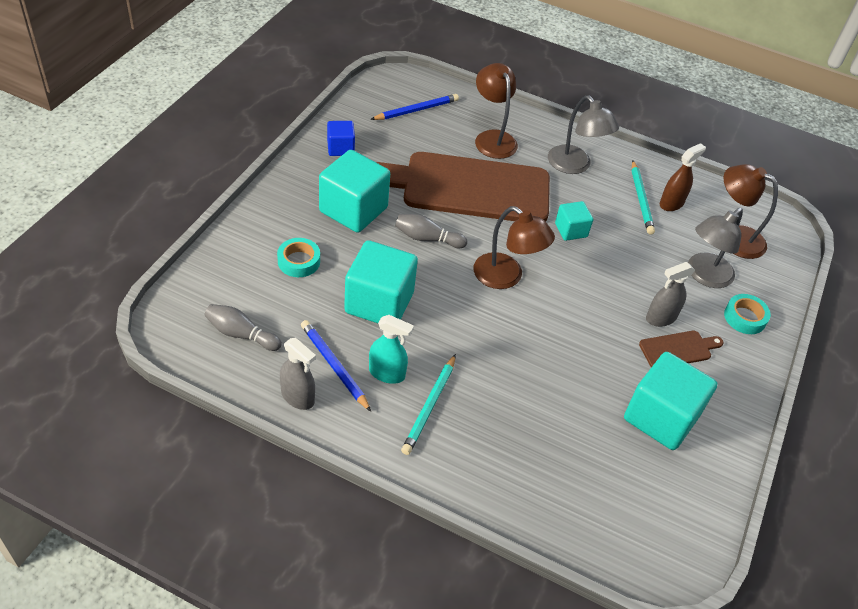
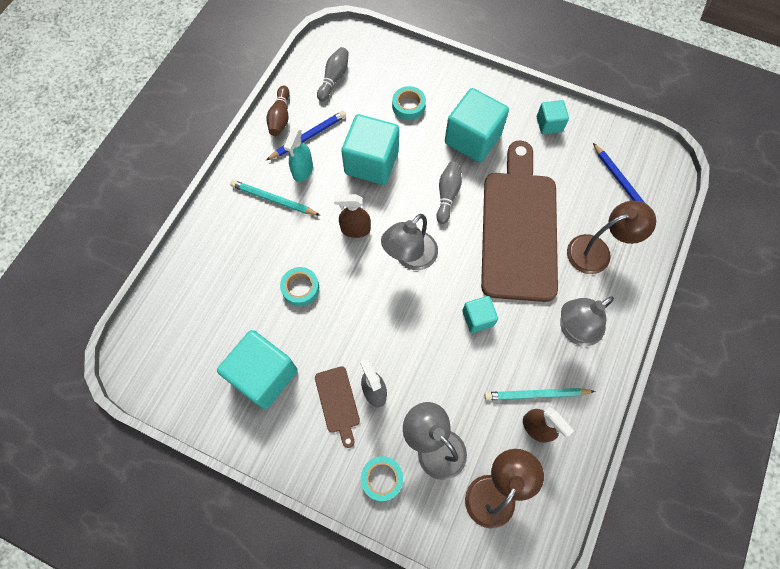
camera: 95 degrees right, 20 degrees up
(298, 397) = (280, 117): grey spray bottle -> brown bowling pin
(340, 148) = (549, 124): blue cube -> turquoise cube
(472, 323) = (355, 229): none -> brown spray bottle
(506, 277) = (410, 258): brown lamp -> grey lamp
(551, 380) = (300, 288): none -> turquoise tape

